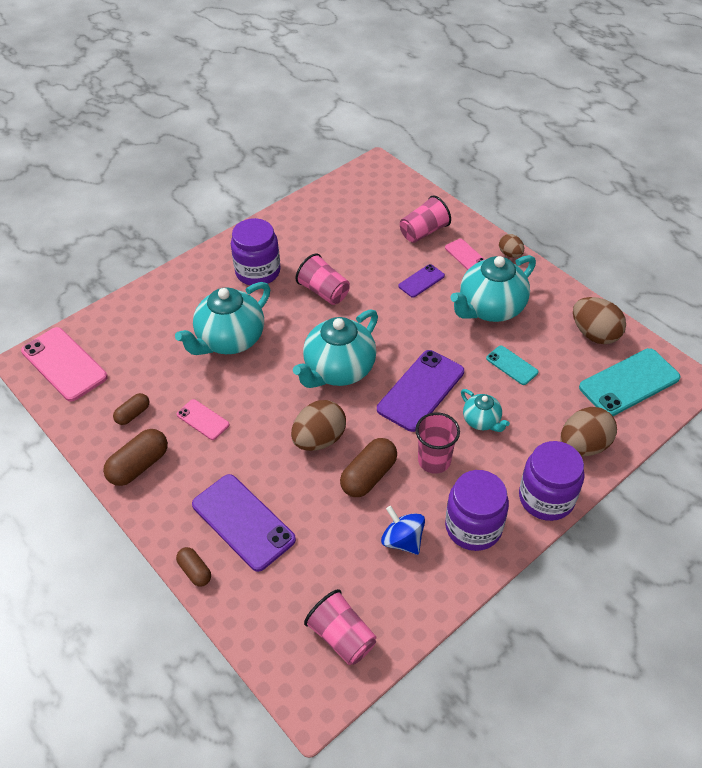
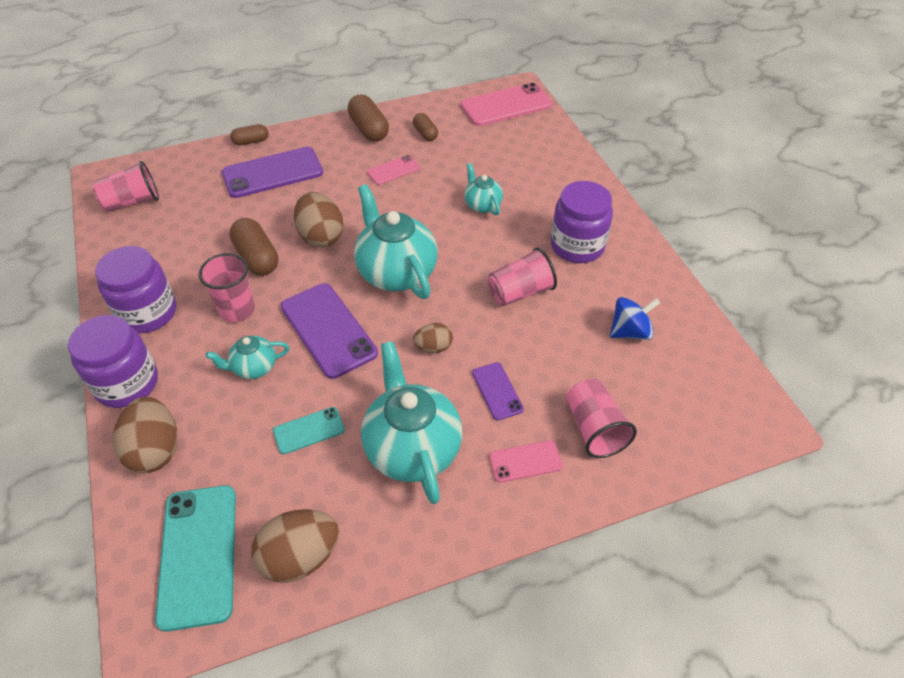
camera: 110 degrees right, 0 degrees up
(230, 340) = (482, 205): turquoise teapot -> turquoise teapot, size x0.51
(402, 540) = (177, 260): blue spinning top -> blue spinning top (630, 332)
(510, 254) = (506, 522): brown egg -> brown egg (433, 347)

